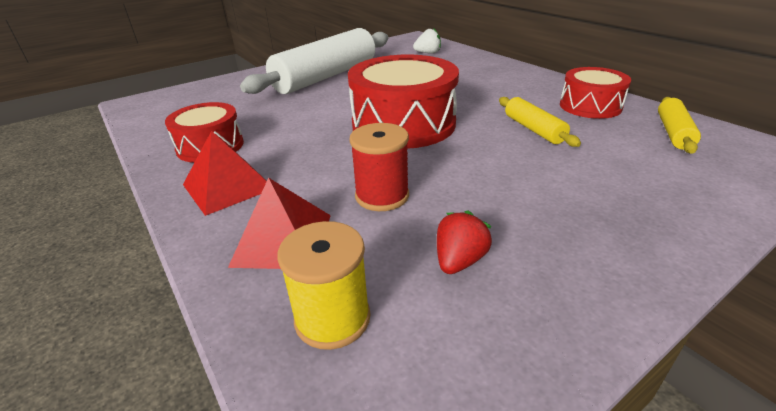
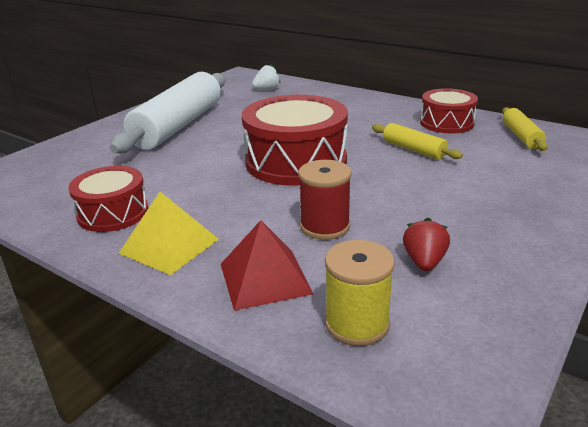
camera: 20 degrees left, 5 degrees down
(227, 186) = (169, 246): red pyramid -> yellow pyramid

